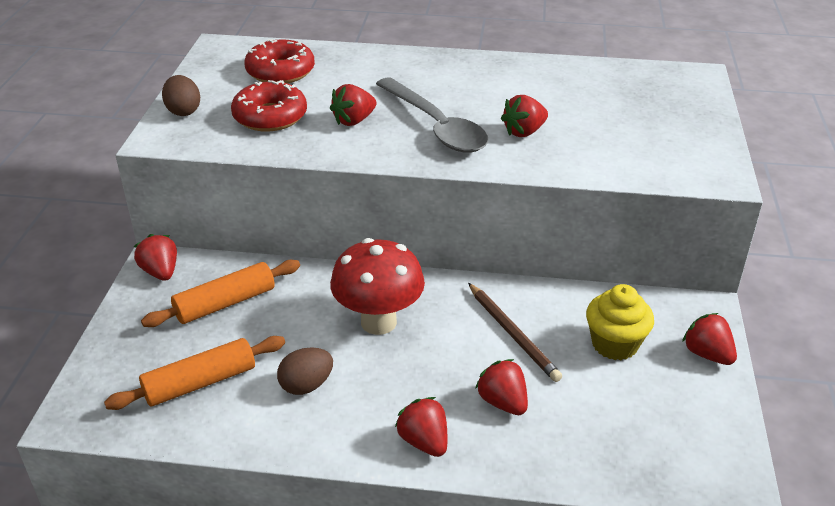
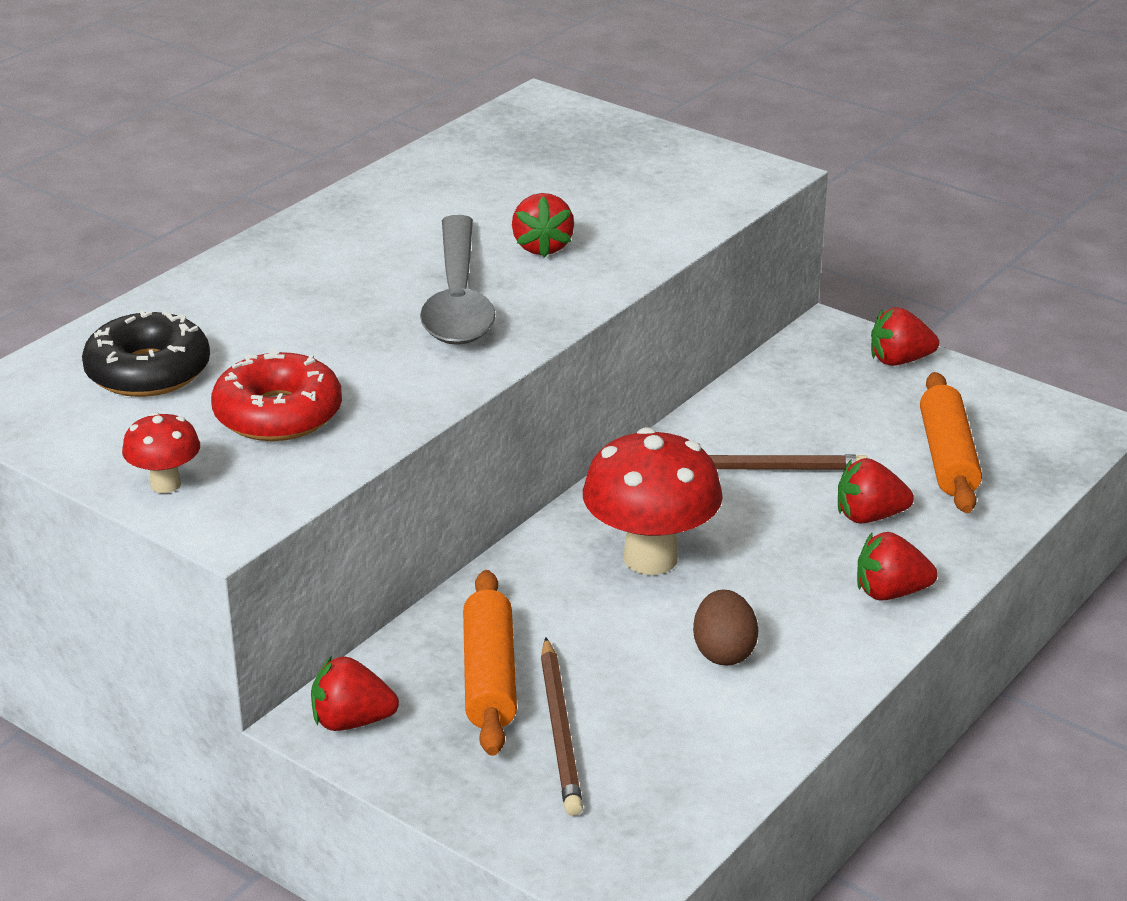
camera: 60 degrees left, 5 degrees down
(183, 111) = (165, 484): brown egg -> red mushroom
(193, 346) = (560, 730): none -> brown pencil
(200, 383) = (644, 742): orange rolling pin -> orange rolling pin (947, 457)
(280, 72) = (148, 371): red donut -> black donut
(354, 121) = (372, 352): red strawberry -> none
(436, 126) = (458, 299): grey spoon -> grey spoon turned 90 degrees clockwise
(614, 344) = (836, 409): yellow cupcake -> none

